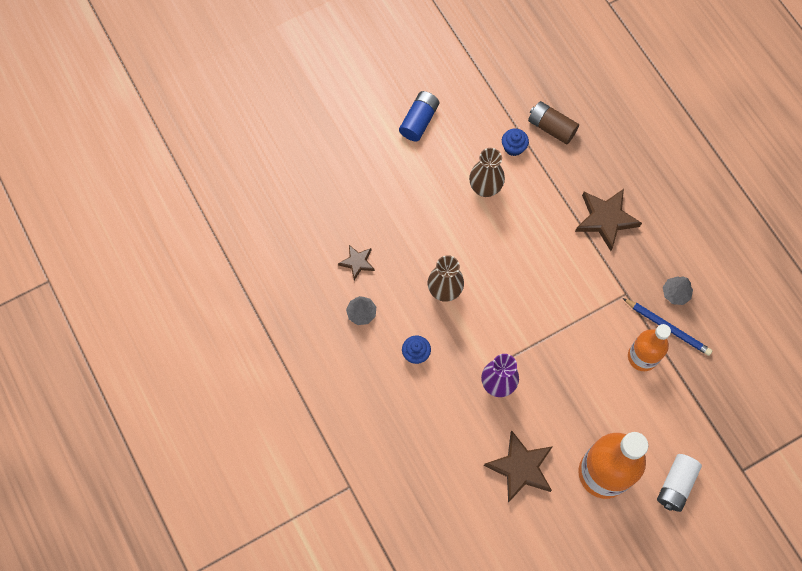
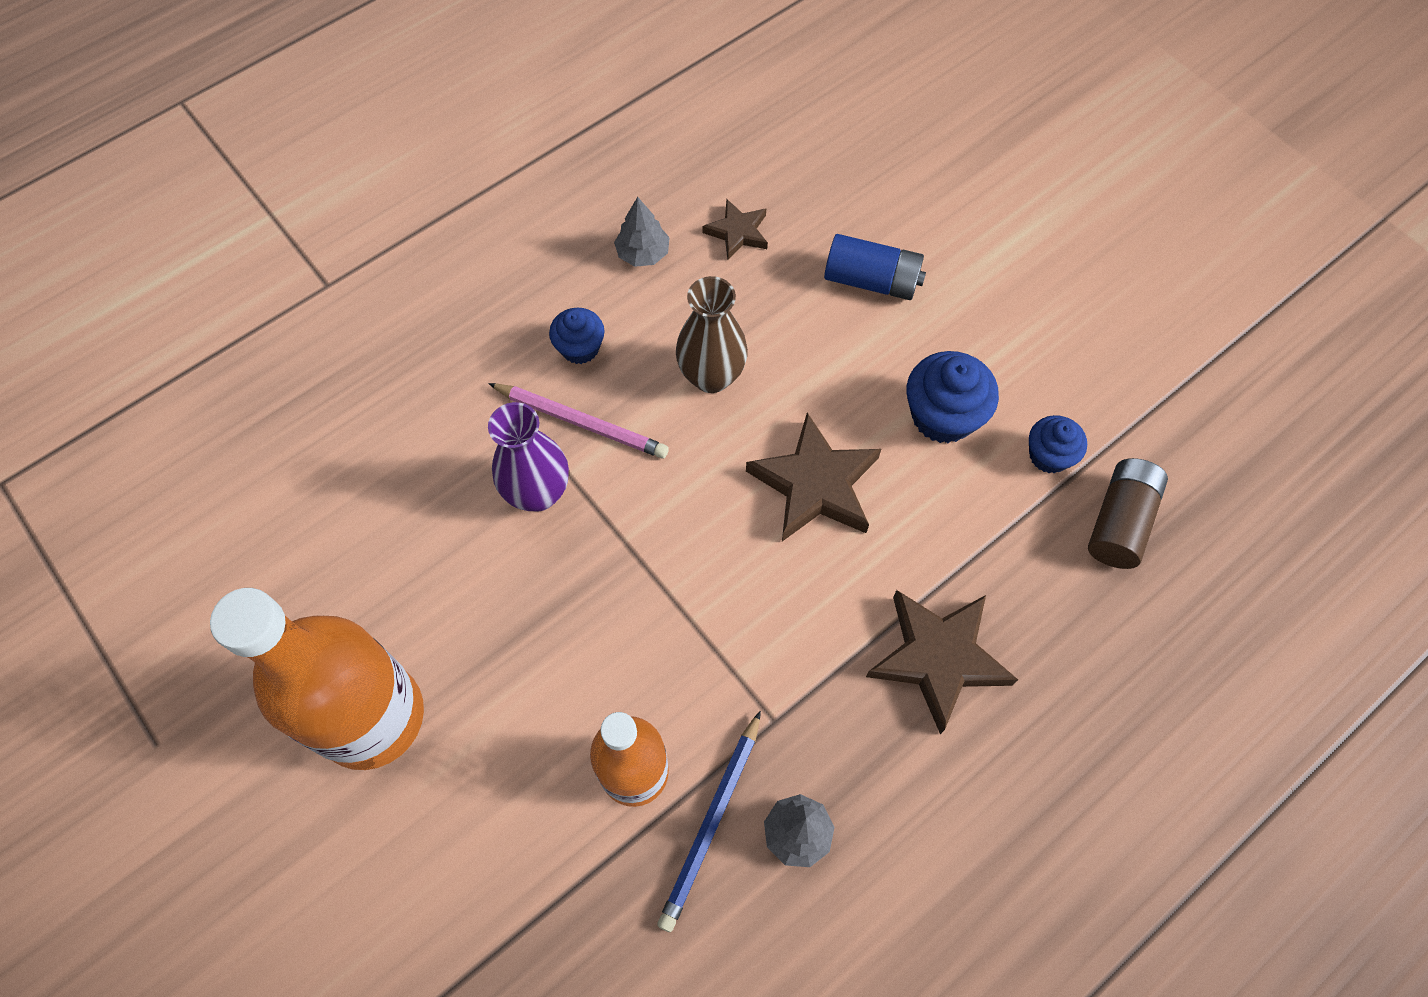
camera: 80 degrees right, 5 degrees down
(419, 121) = (1049, 284): blue battery -> blue battery (871, 280)
(461, 358) = (581, 422): none -> pink pencil
(485, 188) = (942, 415): brown vase -> blue cupcake
(520, 468) = (374, 555): brown star -> brown star (815, 484)
(675, 485) = (352, 876): white battery -> none

